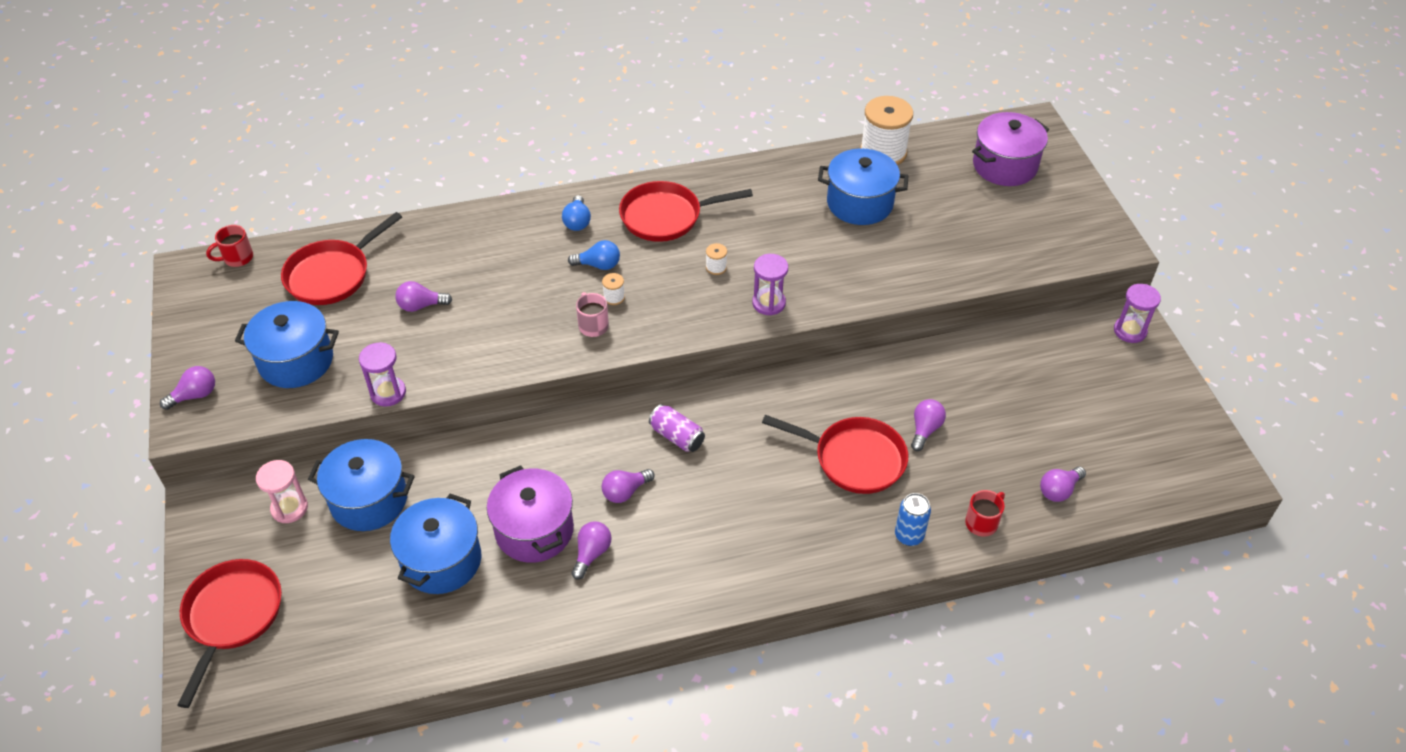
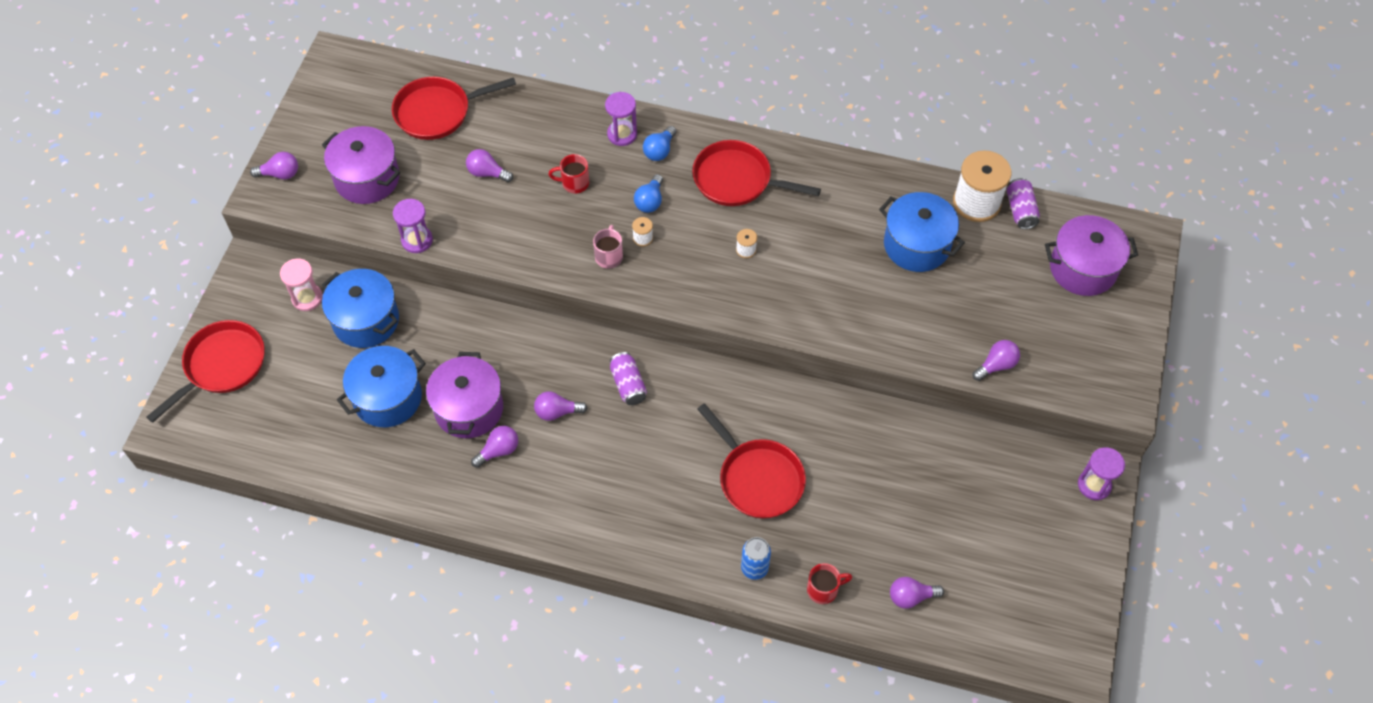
camera: 30 degrees right, 10 degrees up
(237, 258) = (376, 63): red mug -> red mug (574, 183)
(296, 361) = (367, 178): blue pot -> purple pot
(598, 265) = (650, 201): blue light bulb -> blue light bulb turned 75 degrees clockwise
(768, 303) = (767, 305): purple hourglass -> purple hourglass (622, 134)
(922, 144) = (1020, 210): none -> purple can
(925, 430) = (836, 483): purple light bulb -> purple light bulb (996, 365)

